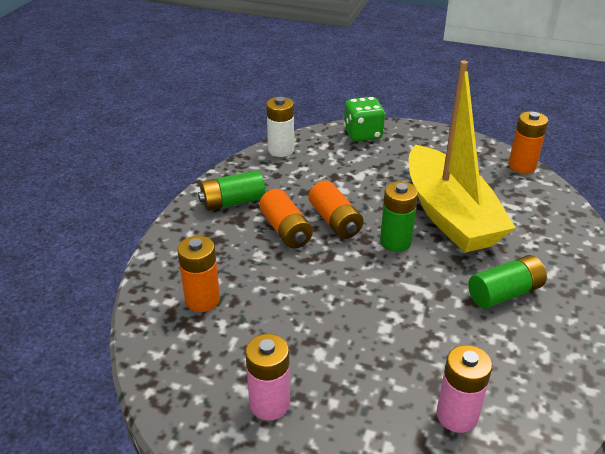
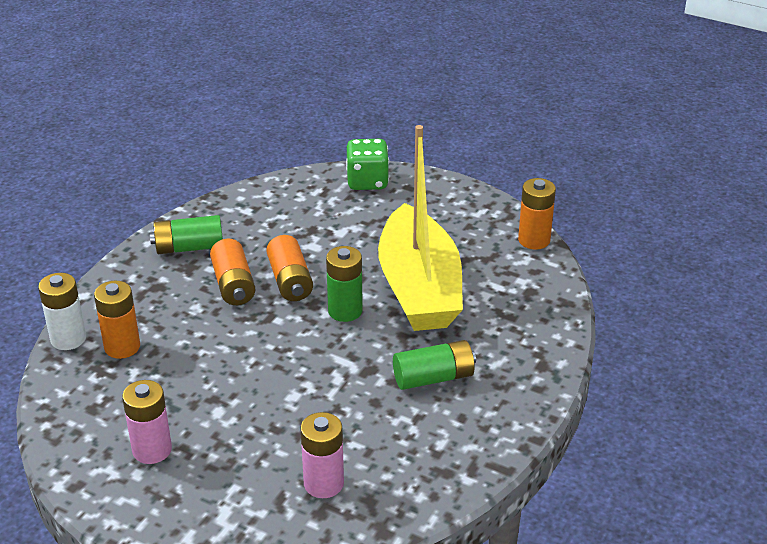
camera: 10 degrees right, 0 degrees up
(281, 150) = (265, 192): white battery -> white battery (68, 339)

